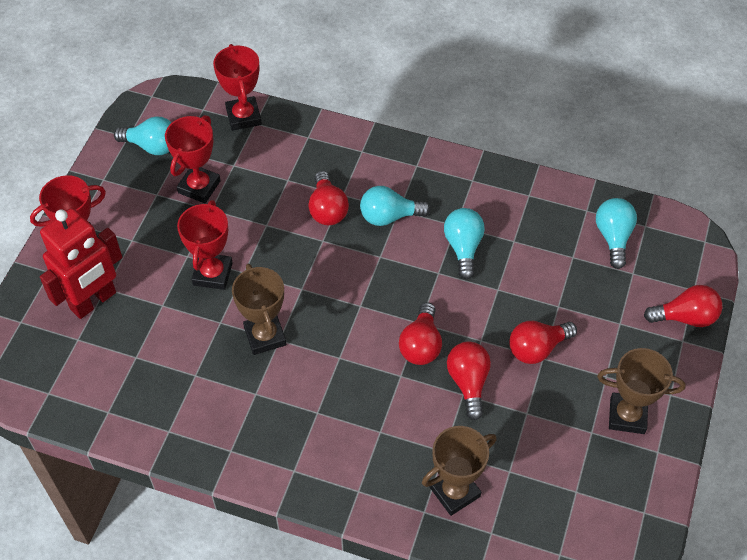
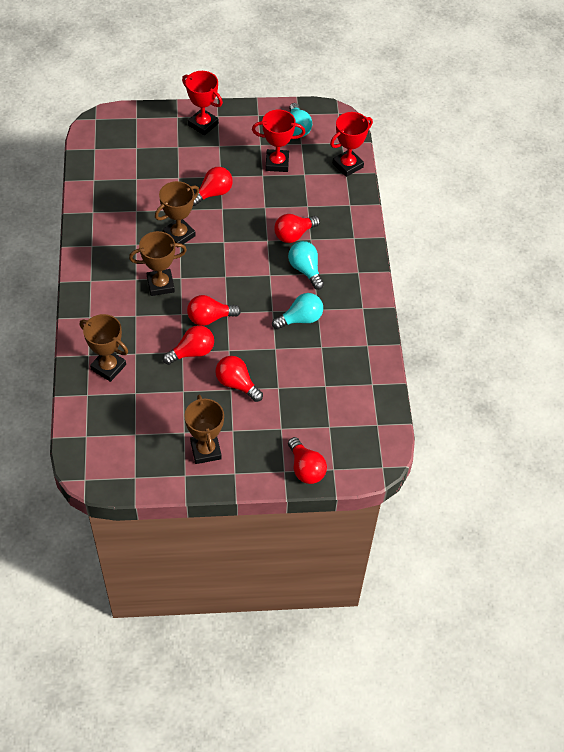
camera: 65 degrees right, 0 degrees up
(93, 301) = (166, 145): red robot -> none
(212, 274) = (213, 193): red trophy -> red light bulb
(340, 385) = (160, 285): none -> brown trophy
(613, 237) = (355, 407): turquoise light bulb -> none

